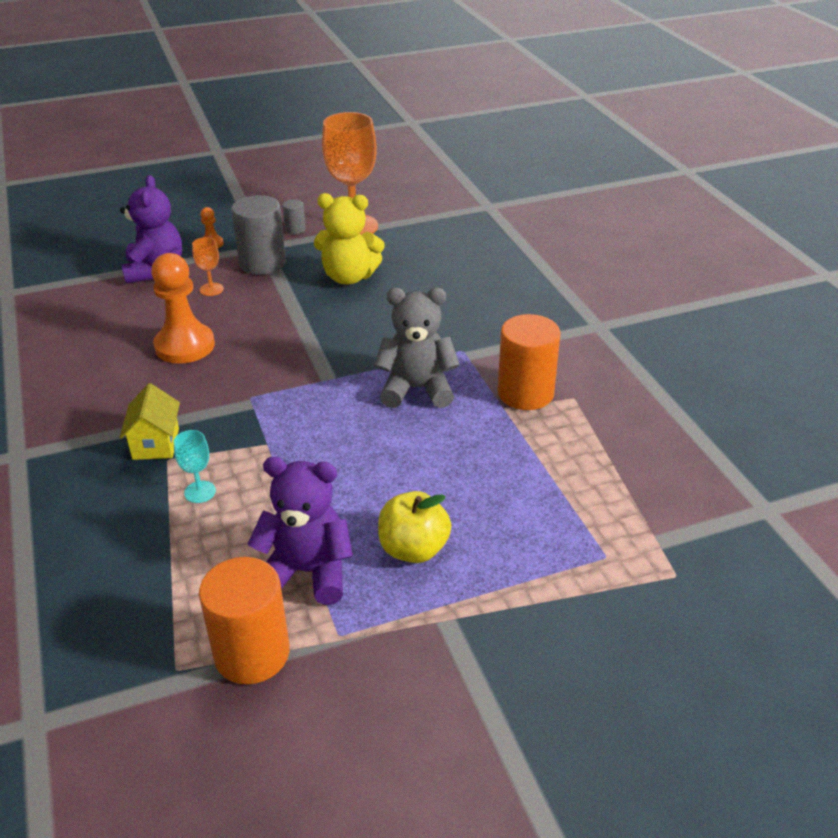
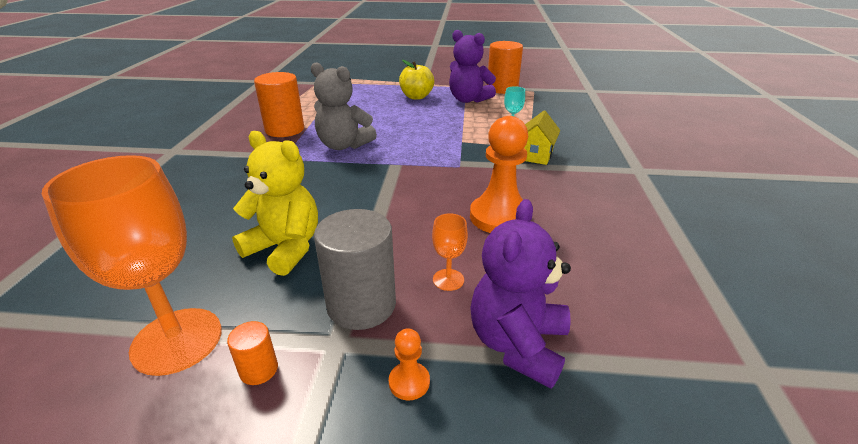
camera: 155 degrees left, 5 degrees down
(295, 229) = (259, 370): grey cylinder -> orange cylinder

